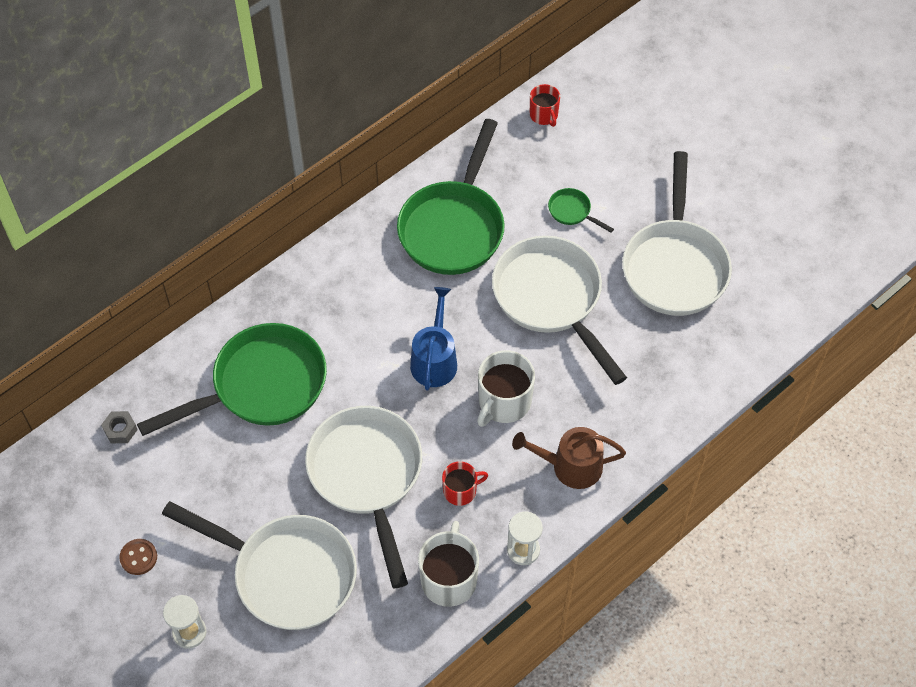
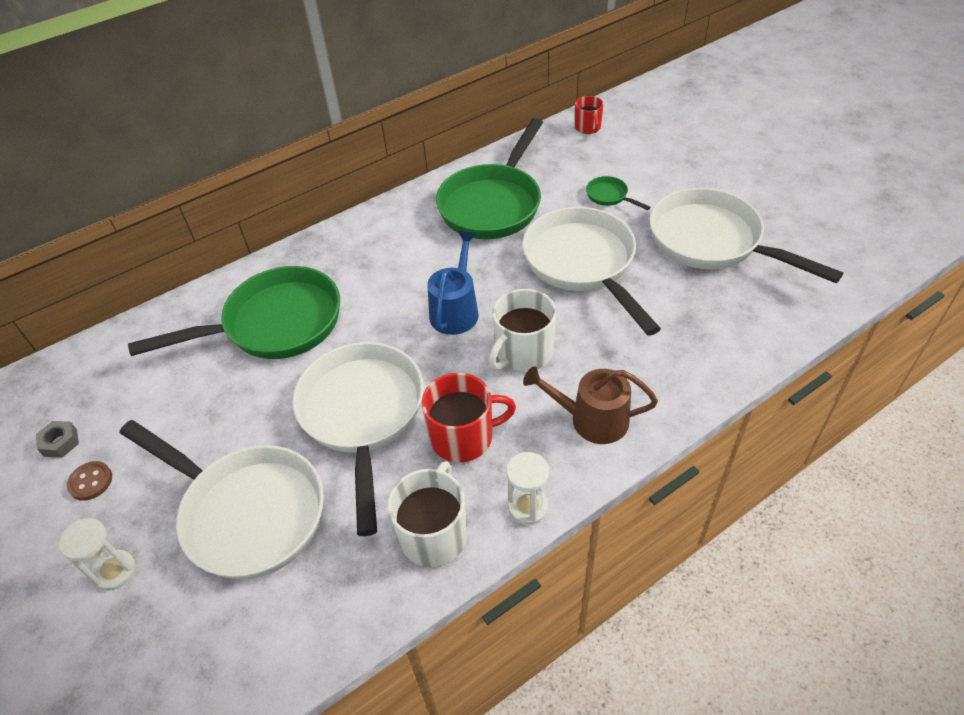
camera: 10 degrees right, 10 degrees down
(120, 430) = (121, 355): grey nut -> grey nut (60, 442)
(460, 491) = (463, 437): red mug -> red mug, size x1.66
(674, 266) = (712, 242): white pan -> white pan turned 120 degrees clockwise

